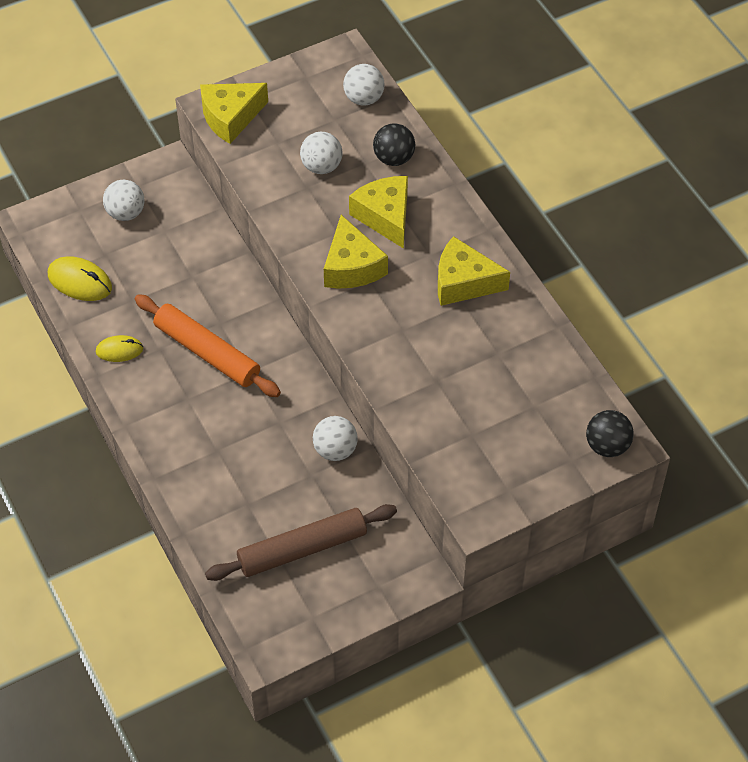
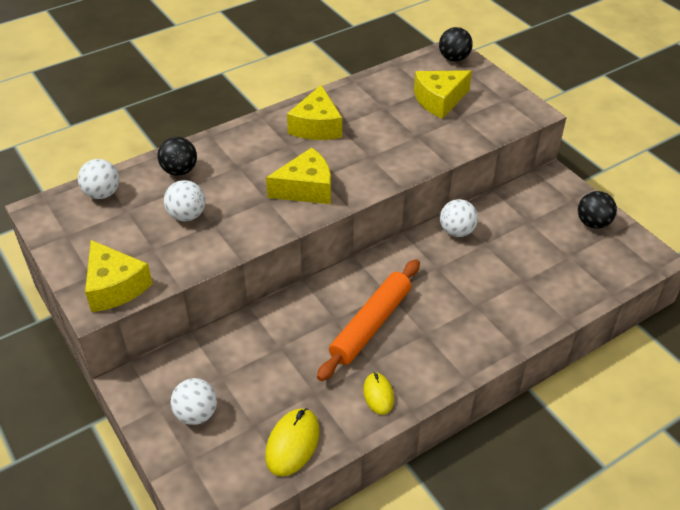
camera: 95 degrees left, 10 degrees down
(302, 549) = (555, 244): brown rolling pin -> none
(333, 599) = (593, 223): none -> black ball
(385, 216) = (248, 172): yellow cheese -> yellow cheese (439, 100)

